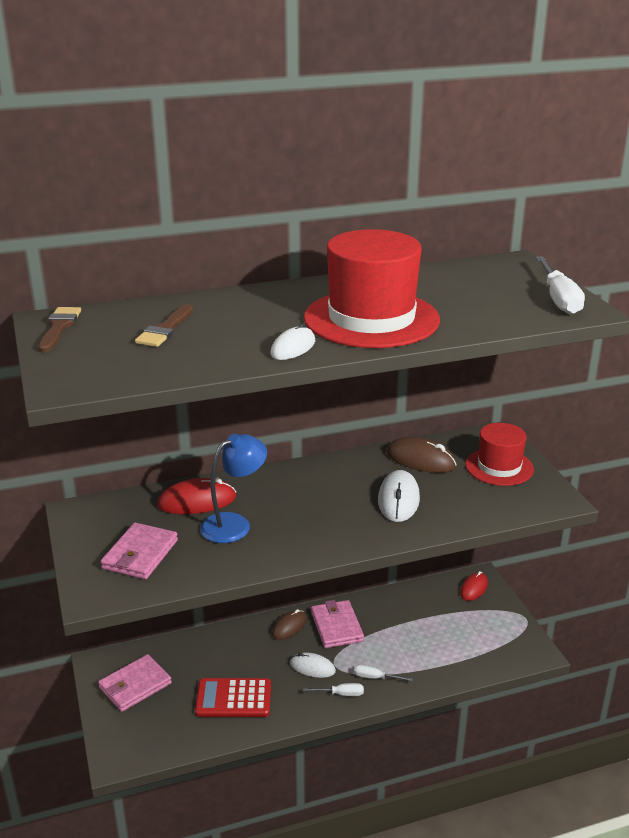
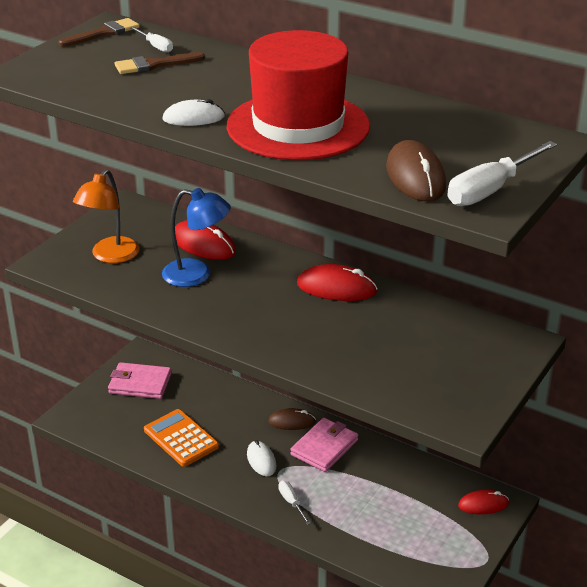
camera: 50 degrees right, 5 degrees up
(140, 554) = (110, 256): pink wallet -> orange lamp
(233, 698) = (181, 438): red calculator -> orange calculator
(341, 694) = (250, 493): white screwdriver -> white screwdriver (156, 46)
(342, 472) = (336, 288): none -> red mouse
(398, 499) = (336, 334): white mouse -> none
(421, 460) = (416, 318): brown mouse -> brown mouse (415, 177)
(499, 467) = (470, 366): red hat -> none

